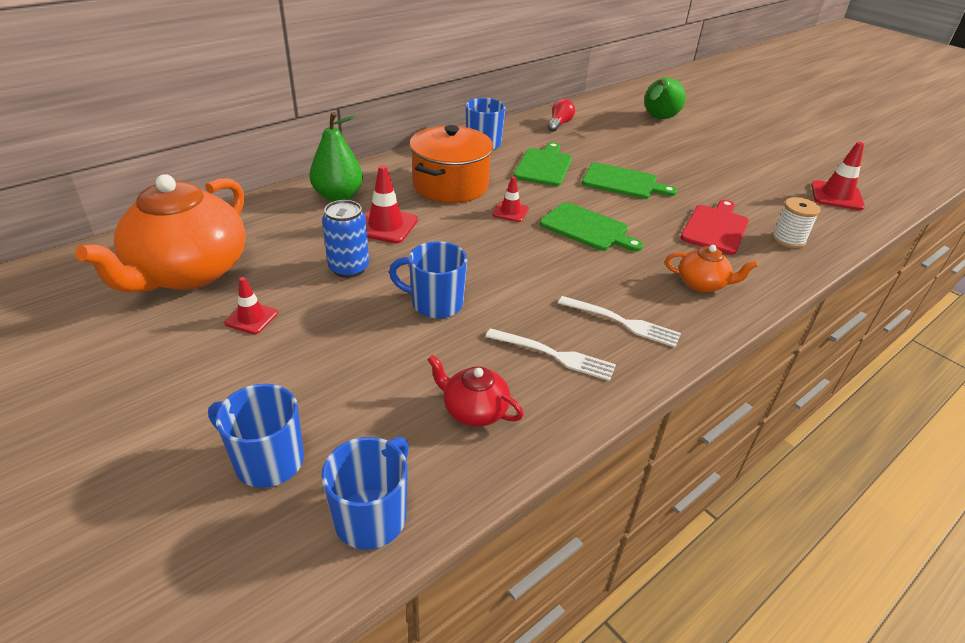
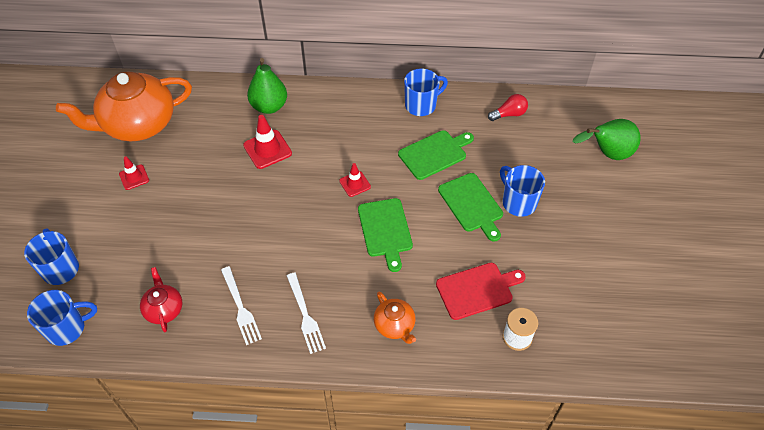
camera: 45 degrees right, 15 degrees up
(349, 268) = (212, 172): blue can -> none
(435, 304) = (225, 228): blue mug -> blue mug (518, 202)
(450, 185) = (347, 136): orange pot -> none
(836, 196) = (635, 329): red traffic cone -> none

